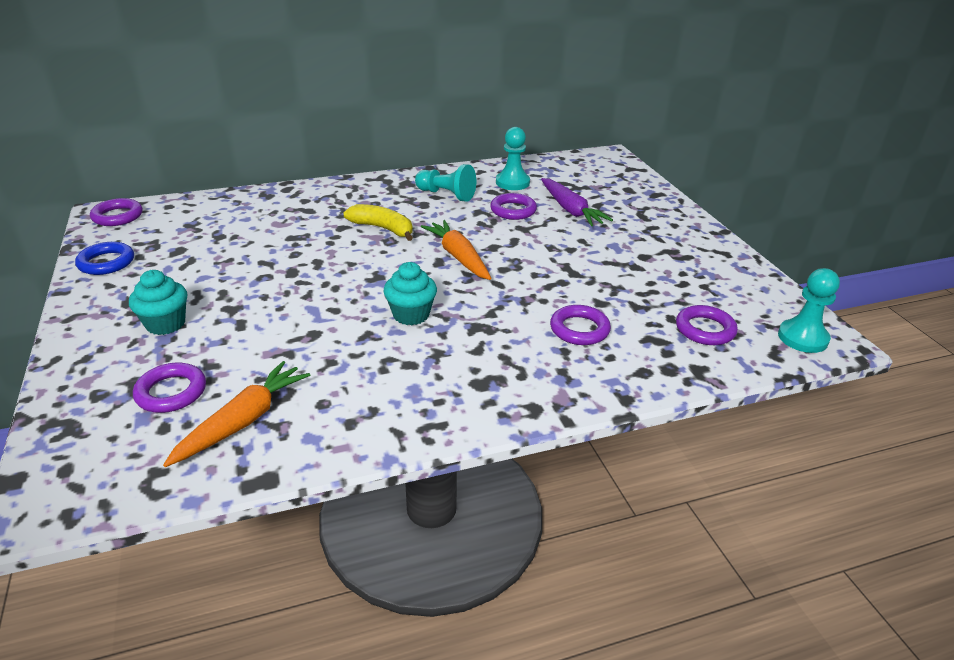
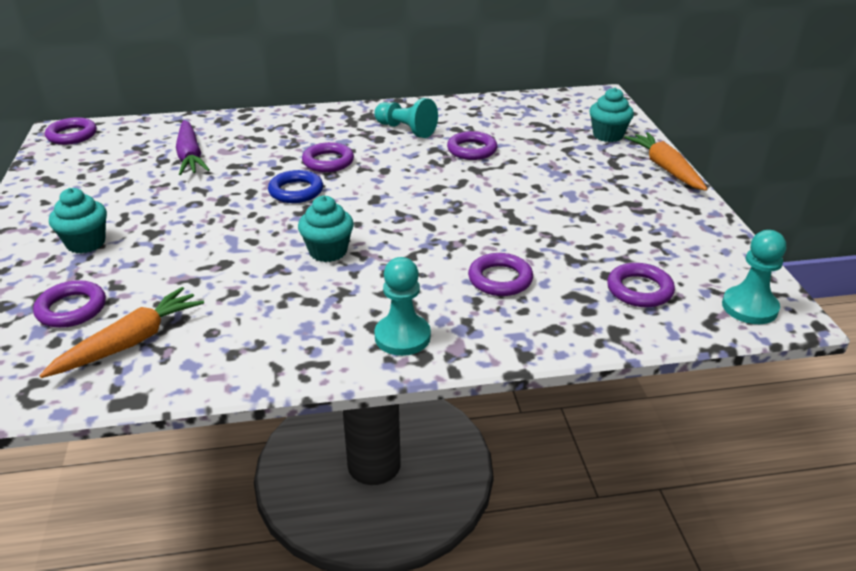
camera: 10 degrees right, 0 degrees up
(106, 262) = (48, 180): blue ring -> blue ring (296, 191)
(383, 228) = (328, 162): yellow banana -> purple ring
(458, 257) = (396, 195): orange carrot -> orange carrot (665, 168)
(512, 182) = (481, 120): turquoise pawn -> turquoise pawn (402, 337)
(571, 210) = (535, 153): purple carrot -> purple carrot (190, 156)
(629, 191) = (608, 135): none -> turquoise cupcake

